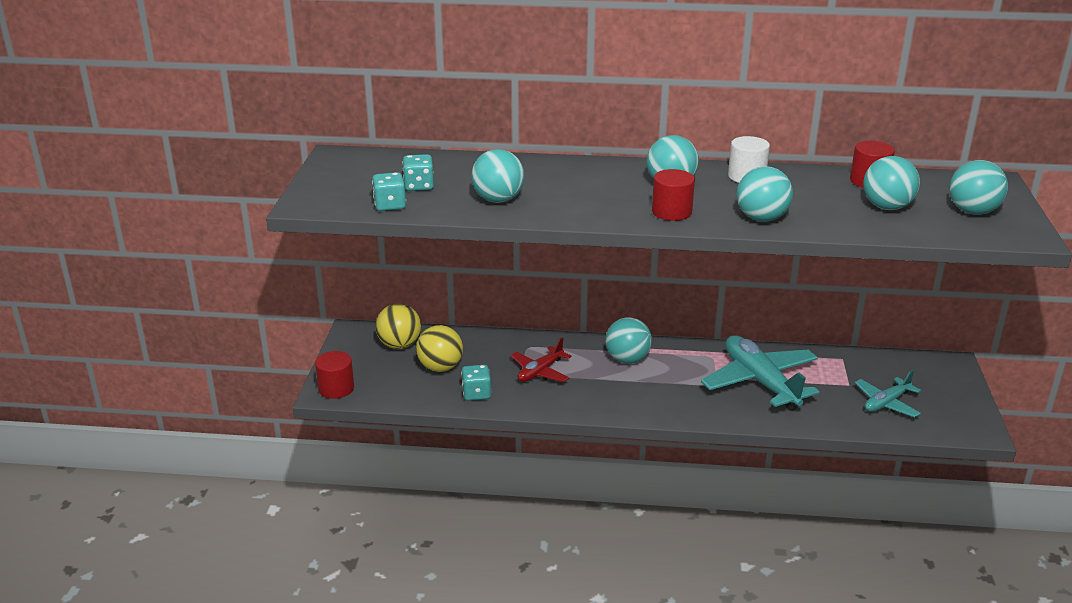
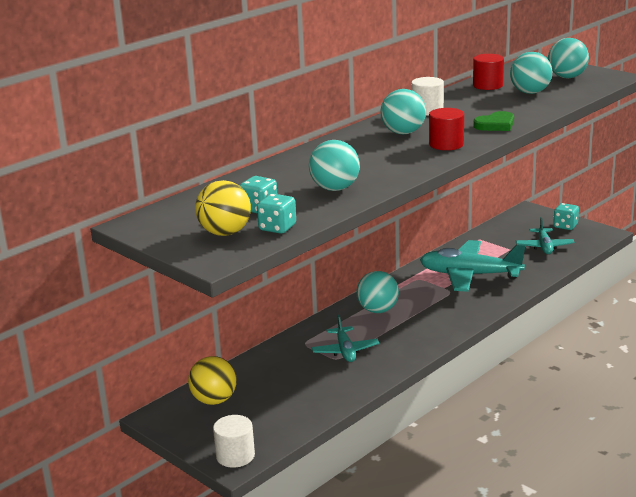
camera: 50 degrees left, 5 degrees down
(336, 388) = (235, 456): red cylinder -> white cylinder
(440, 367) = (277, 392): yellow ball -> yellow ball (225, 233)
(476, 394) = (337, 389): turquoise dice -> turquoise dice (565, 226)
(540, 372) = (345, 351): red plane -> turquoise plane
(761, 218) = (495, 125): turquoise ball -> green heart

